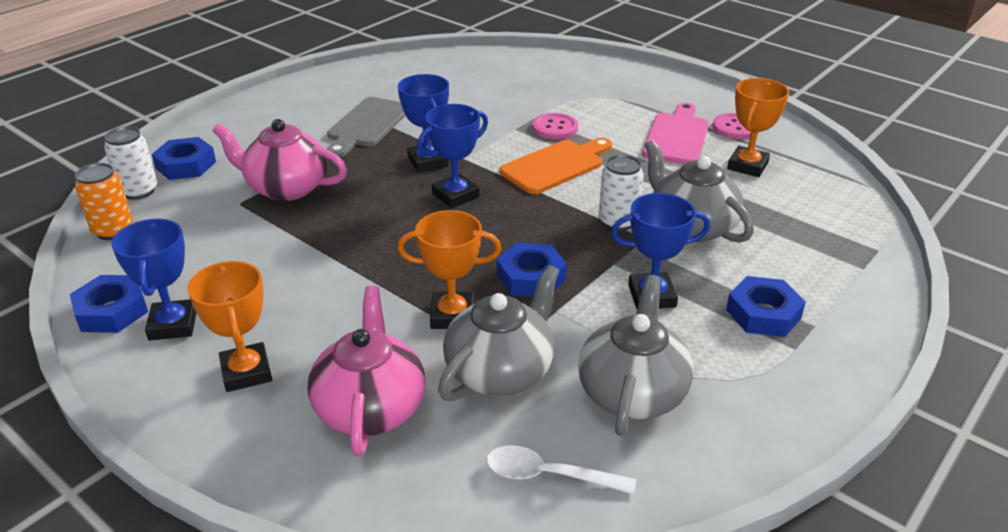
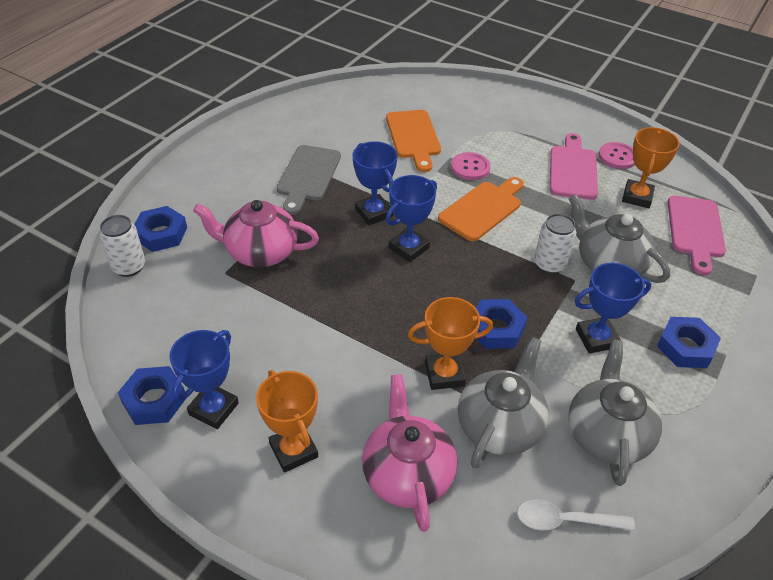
camera: 10 degrees left, 10 degrees up
(113, 230) = (122, 313): orange can -> none
(173, 325) = (214, 409): blue trophy -> blue trophy turned 45 degrees clockwise
(499, 98) = (413, 137): none -> orange cutting board
(811, 201) = (695, 230): none -> pink cutting board

